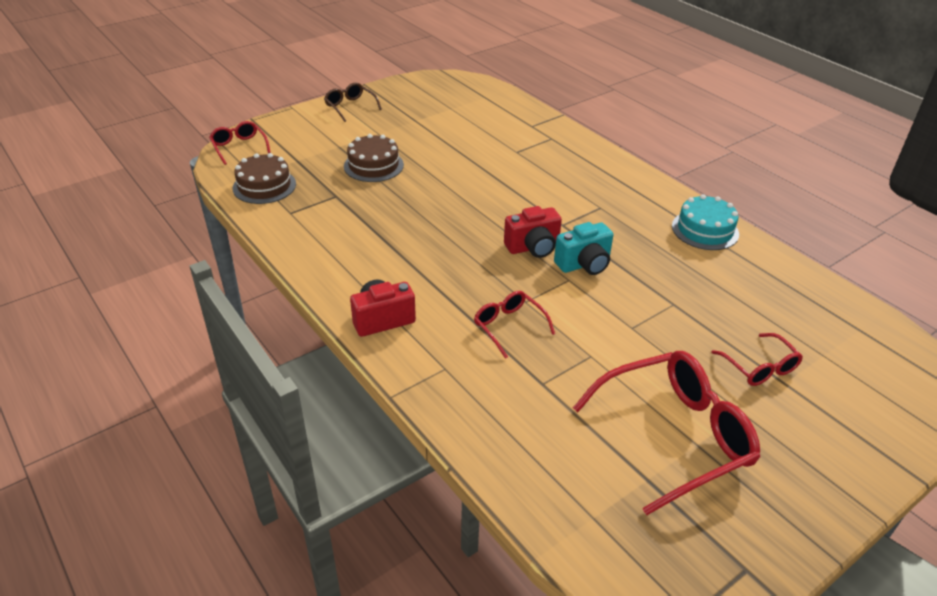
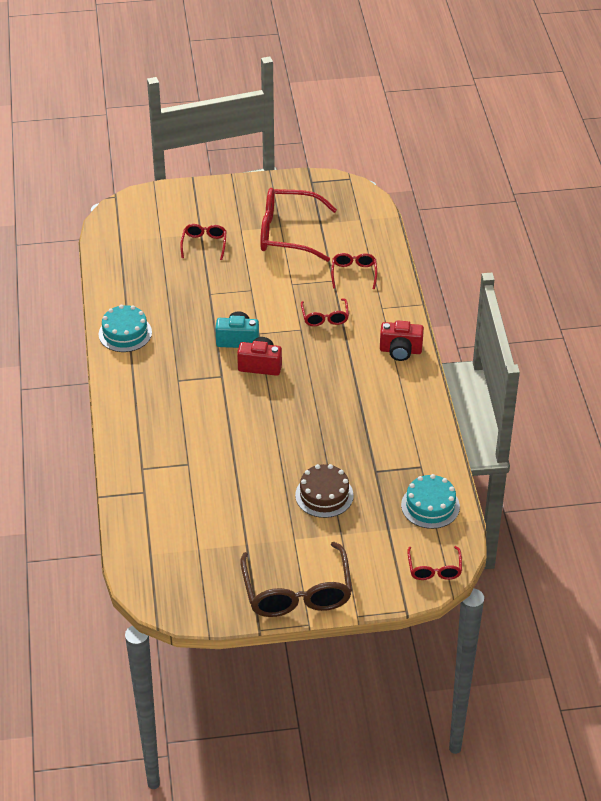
camera: 150 degrees left, 5 degrees up
(264, 186) = (430, 506): brown cake -> turquoise cake
(350, 107) = (297, 593): brown glasses -> brown glasses, size x1.96
(522, 406) = (354, 273): none -> red glasses

